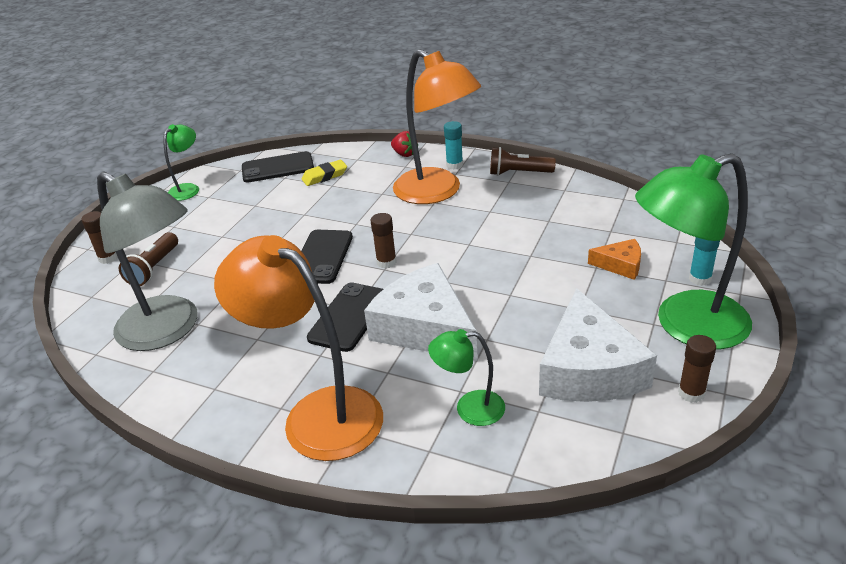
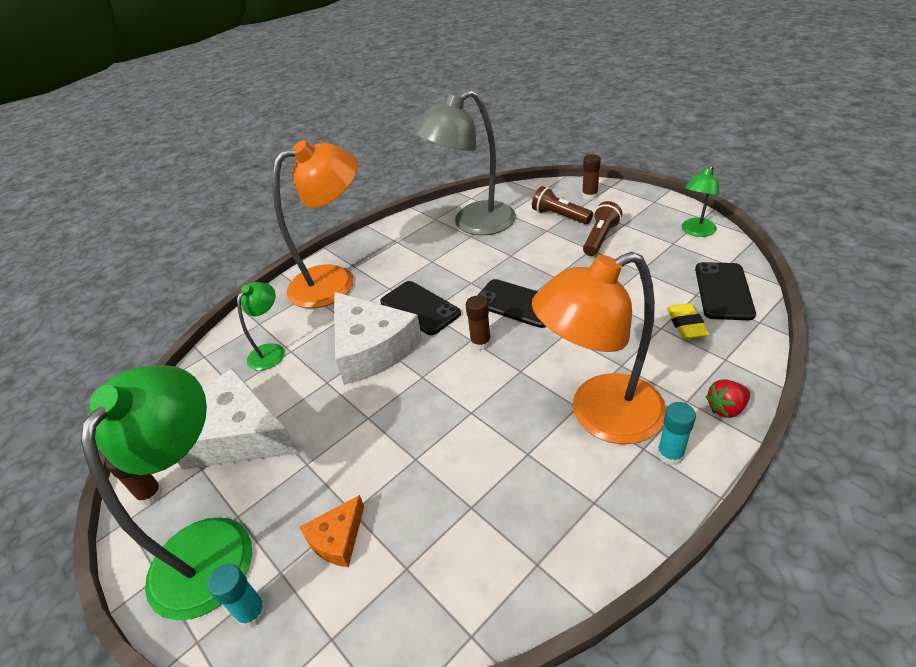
camera: 115 degrees right, 5 degrees up
(188, 189) = (696, 231): green lamp -> green lamp turned 75 degrees clockwise
(425, 328) = (371, 348): white cheese -> white cheese turned 75 degrees clockwise
(518, 173) = (613, 524): brown flashlight -> brown flashlight (600, 238)

